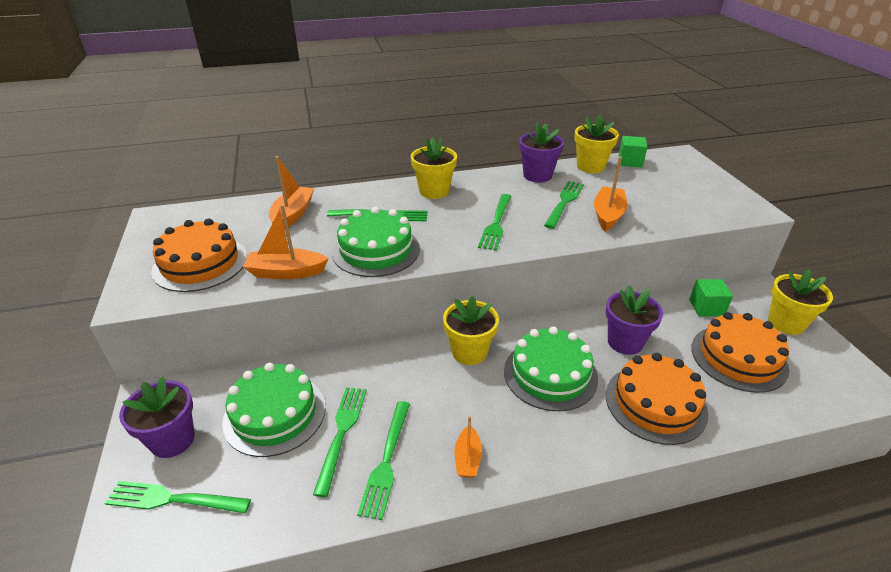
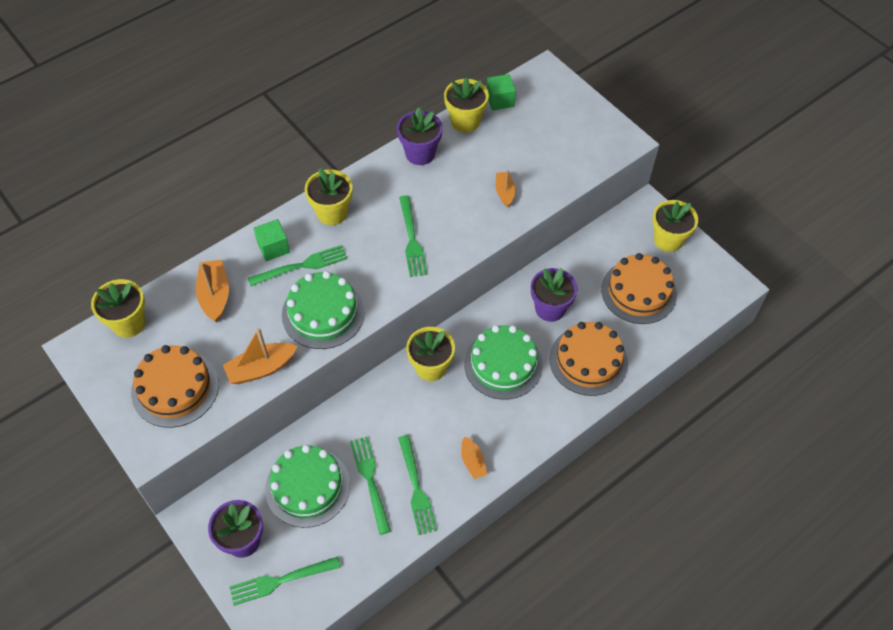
camera: 25 degrees left, 20 degrees up
(209, 213) = (129, 323): none -> yellow flower pot
(564, 202) = (460, 187): green fork -> none
(608, 215) = (504, 192): orange boat -> orange boat, size x0.63
(706, 307) = (604, 245): green cube -> green cube (273, 247)

